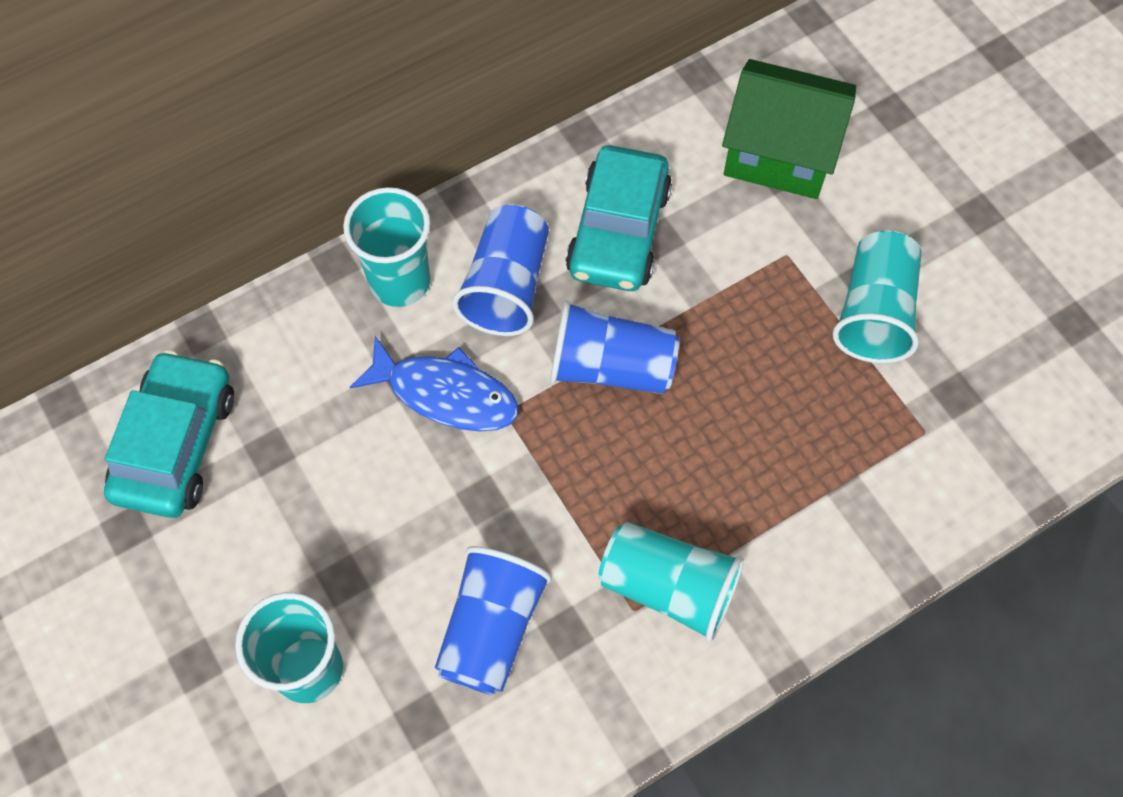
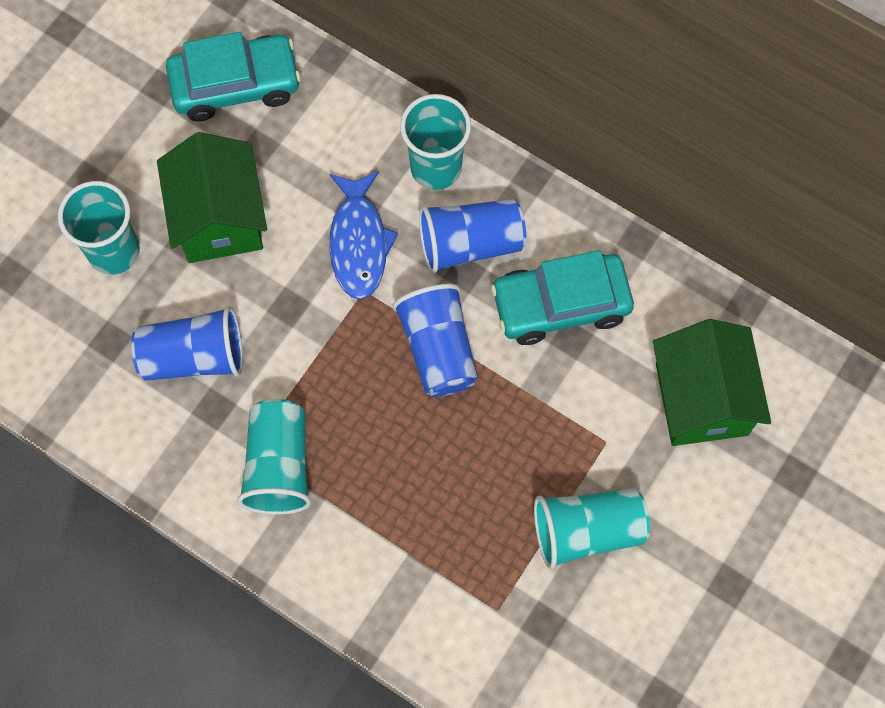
camera: 65 degrees right, 5 degrees up
(333, 529) = (219, 218): none -> green house

